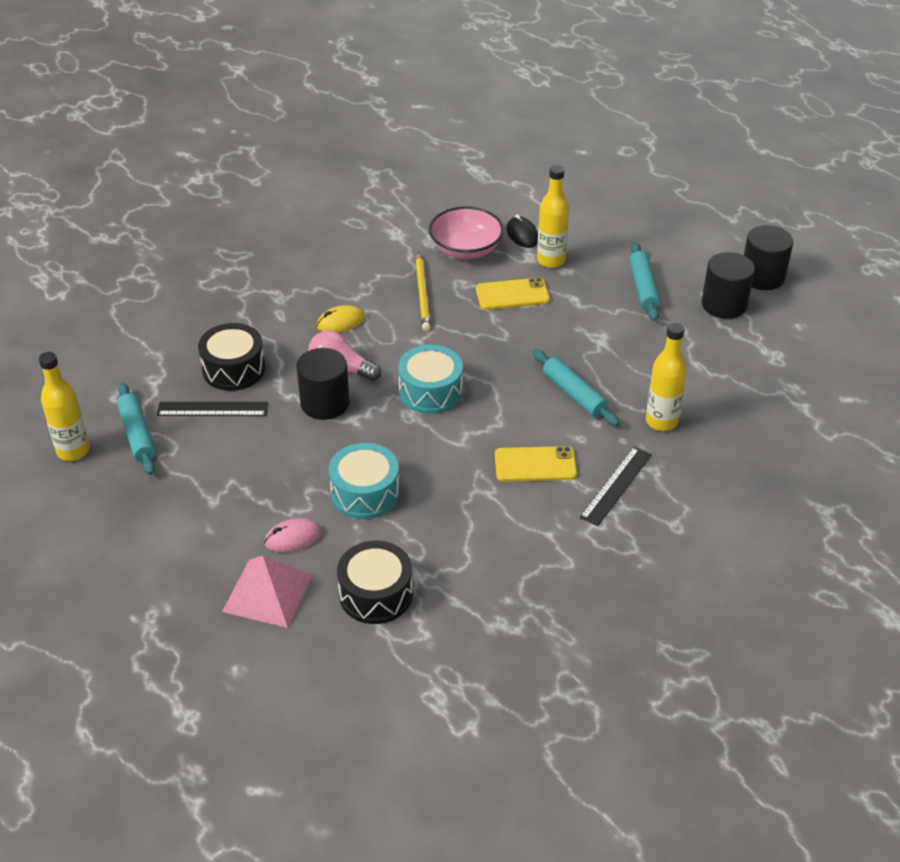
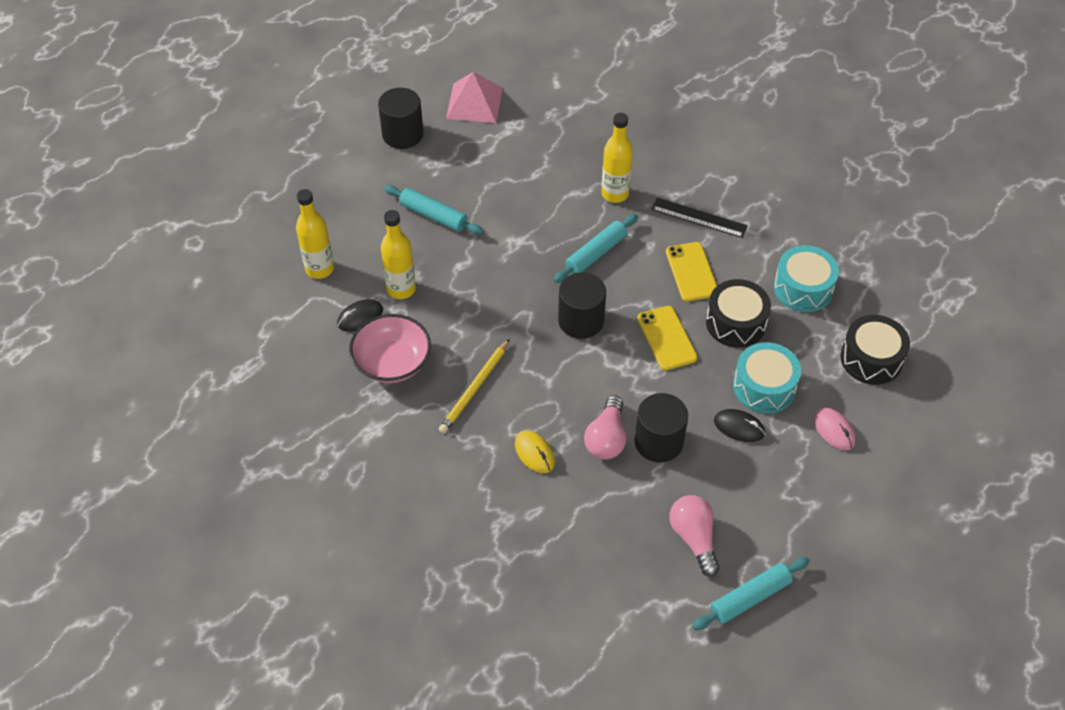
camera: 100 degrees left, 10 degrees up
(73, 451) = (791, 652): yellow bottle -> yellow bottle (319, 269)
(212, 409) = (694, 538): black ruler -> pink light bulb
(234, 369) = (630, 535): black drum -> black drum (735, 323)
(267, 593) = (899, 435): pink pyramid -> pink pyramid (474, 103)
(322, 463) = (739, 427): none -> black mouse
(422, 294) = (475, 388): yellow pencil -> yellow pencil turned 135 degrees clockwise
(430, 391) = (620, 359): turquoise drum -> turquoise drum (803, 288)
(512, 294) = (462, 314): yellow phone -> yellow phone (667, 338)
(643, 288) = (433, 215): turquoise rolling pin -> turquoise rolling pin turned 45 degrees clockwise
(724, 304) = (448, 159): black cylinder -> black cylinder (581, 320)

